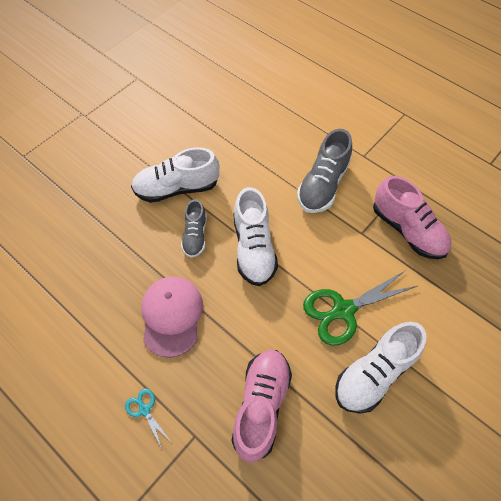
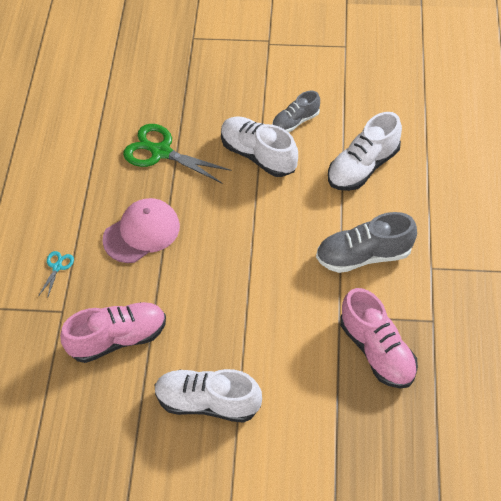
camera: 55 degrees right, 5 degrees down
(195, 236) = (224, 199): grey shoe -> grey shoe (295, 121)
(253, 248) = (250, 246): white shoe -> white shoe (363, 167)
(343, 310) = (247, 347): green scissors -> green scissors (161, 152)
(407, 230) = (377, 351): pink shoe -> pink shoe turned 45 degrees counterclockwise

